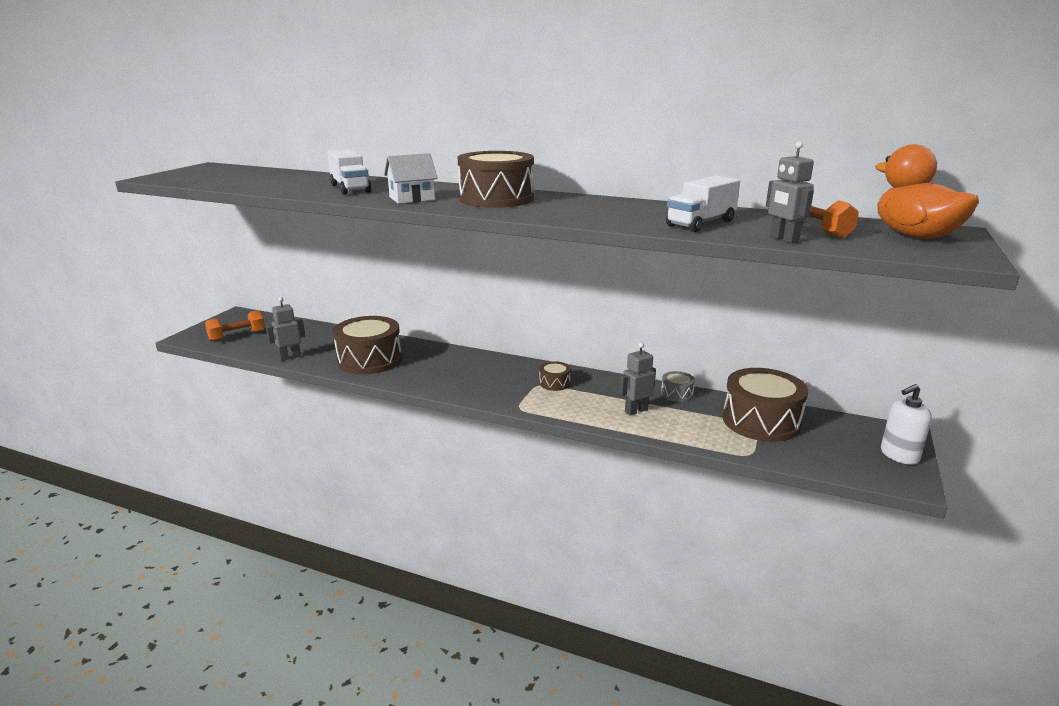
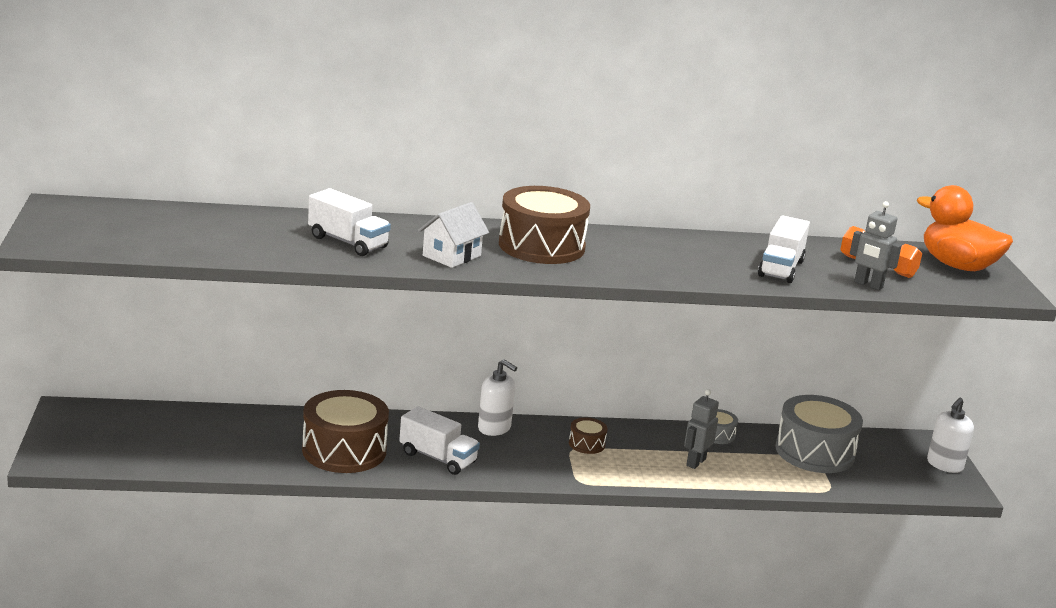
camera: 30 degrees left, 0 degrees up
(237, 336) = (118, 445): orange dumbbell -> none
(290, 357) = (237, 464): grey robot -> none
(428, 374) = (437, 458): none -> white truck
(493, 362) = (494, 428): none -> white soap dispenser
(761, 421) = (814, 452): brown drum -> grey drum

